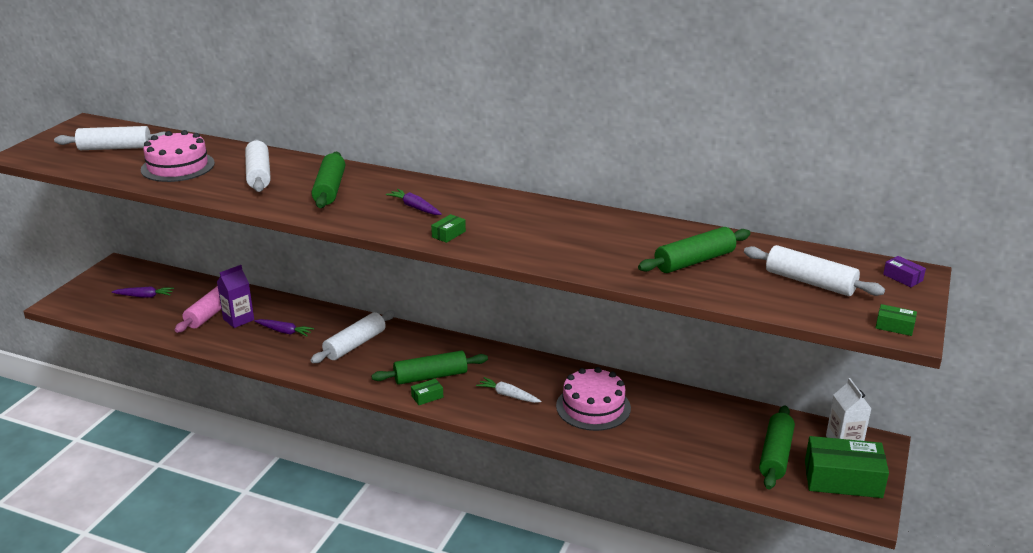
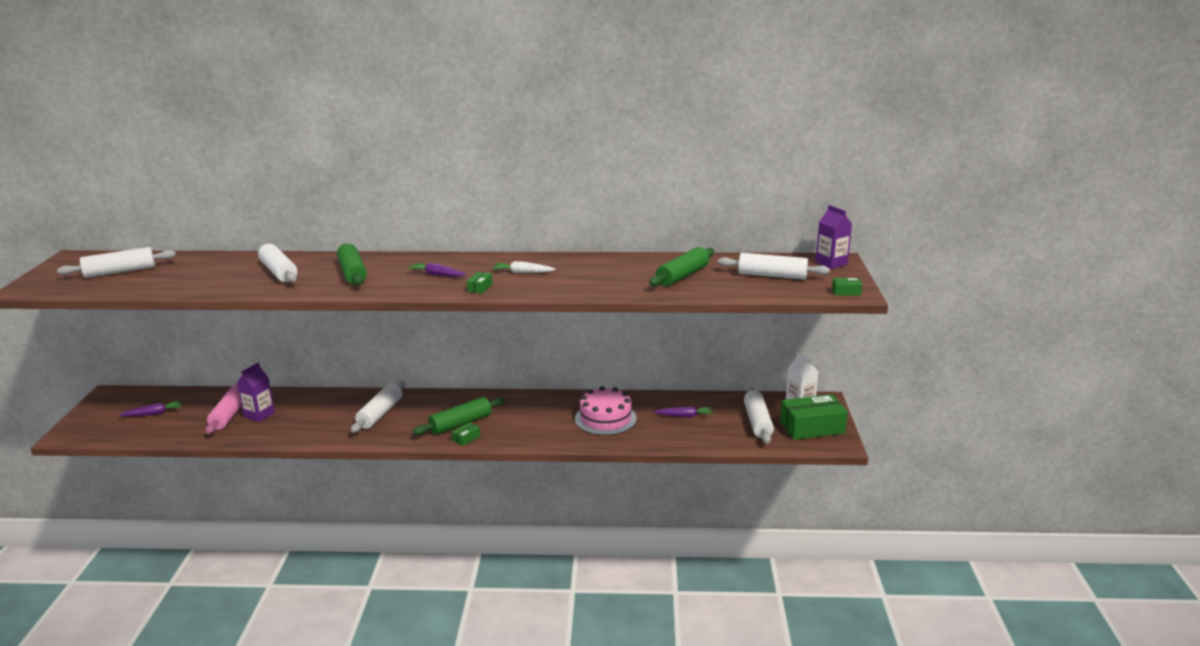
camera: 20 degrees left, 5 degrees down
(178, 166) = (195, 276): pink cake -> none
(284, 331) = (309, 416): purple carrot -> purple carrot (684, 416)
(508, 395) = (533, 424): white carrot -> white carrot (522, 272)
(775, 455) = (757, 422): green rolling pin -> white rolling pin
(902, 277) = (831, 263): purple box -> purple carton

